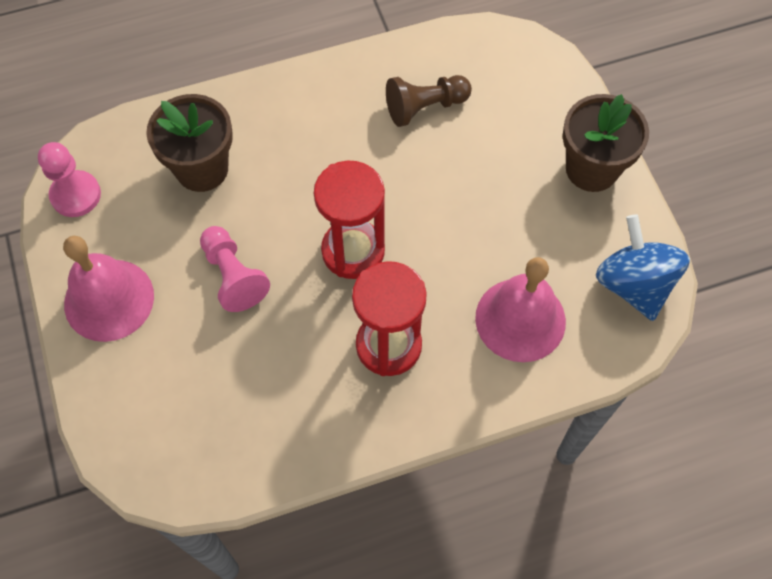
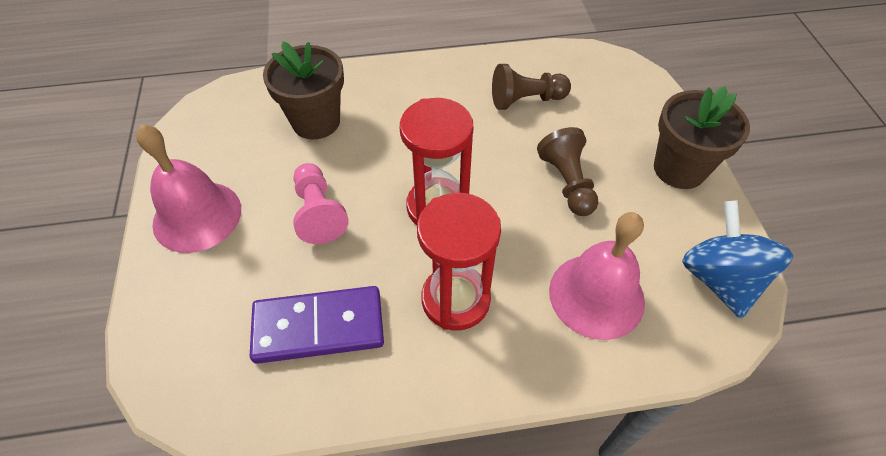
camera: 10 degrees right, 10 degrees down
(75, 195) = (200, 127): pink pawn -> none
(264, 394) = (318, 327): none -> purple domino
(480, 202) = (567, 183): none -> brown pawn

